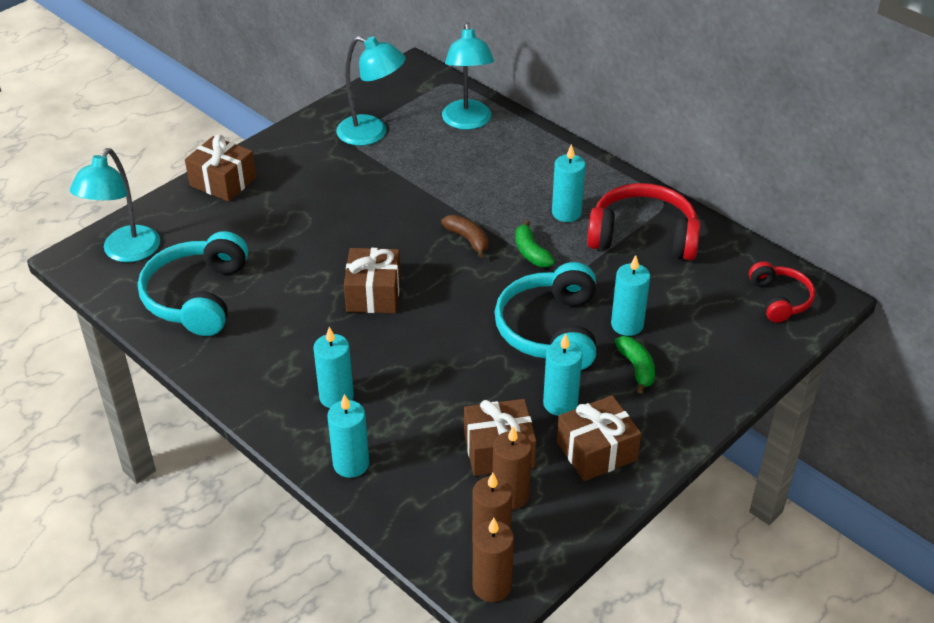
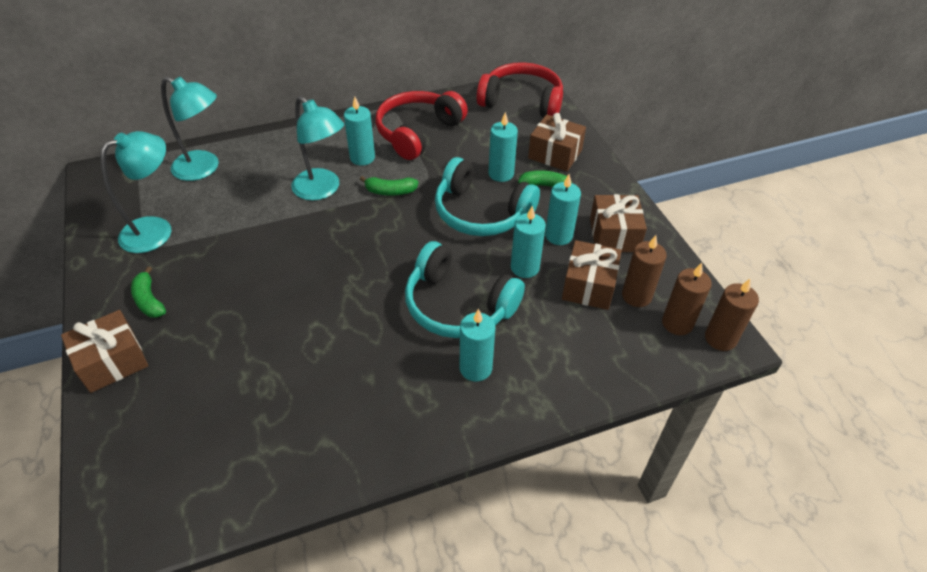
camera: 65 degrees left, 5 degrees up
(125, 252) = (144, 487): turquoise lamp -> turquoise lamp (322, 190)
(197, 297) = (269, 437): turquoise headphones -> turquoise headphones (458, 305)
(293, 169) = (149, 300): none -> green banana
(351, 464) = (559, 384): turquoise candle -> turquoise candle (525, 267)
(373, 294) = (366, 300): brown gift -> brown gift (555, 154)
(468, 239) = (347, 220): brown banana -> none
(779, 299) = (522, 102): red headphones -> red headphones, size x1.71

